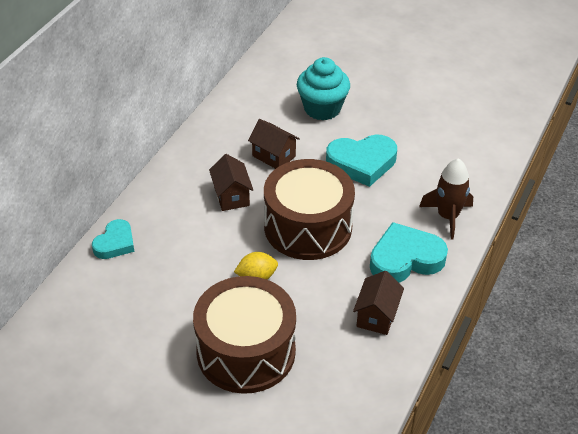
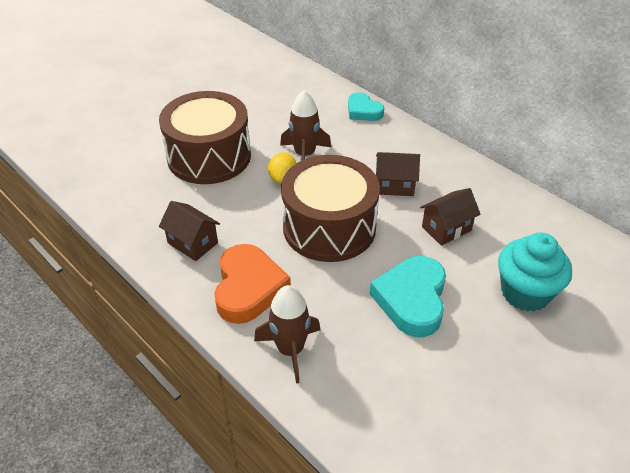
camera: 110 degrees right, 0 degrees up
(211, 271) = (305, 155): none -> brown rocket
(405, 259) = (248, 288): turquoise heart -> orange heart

